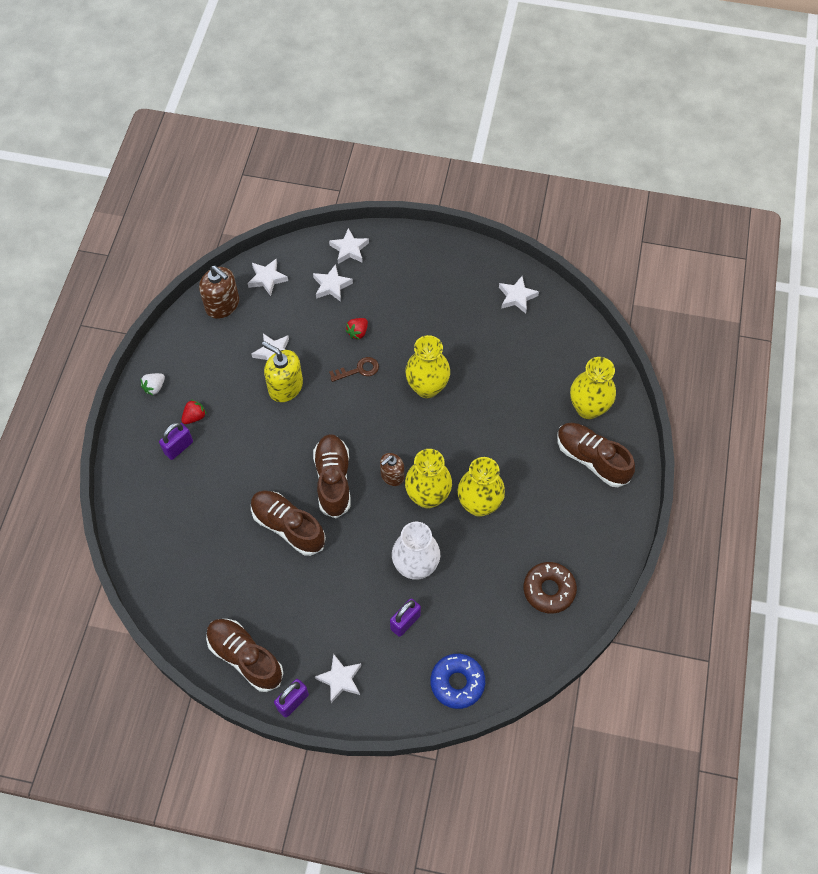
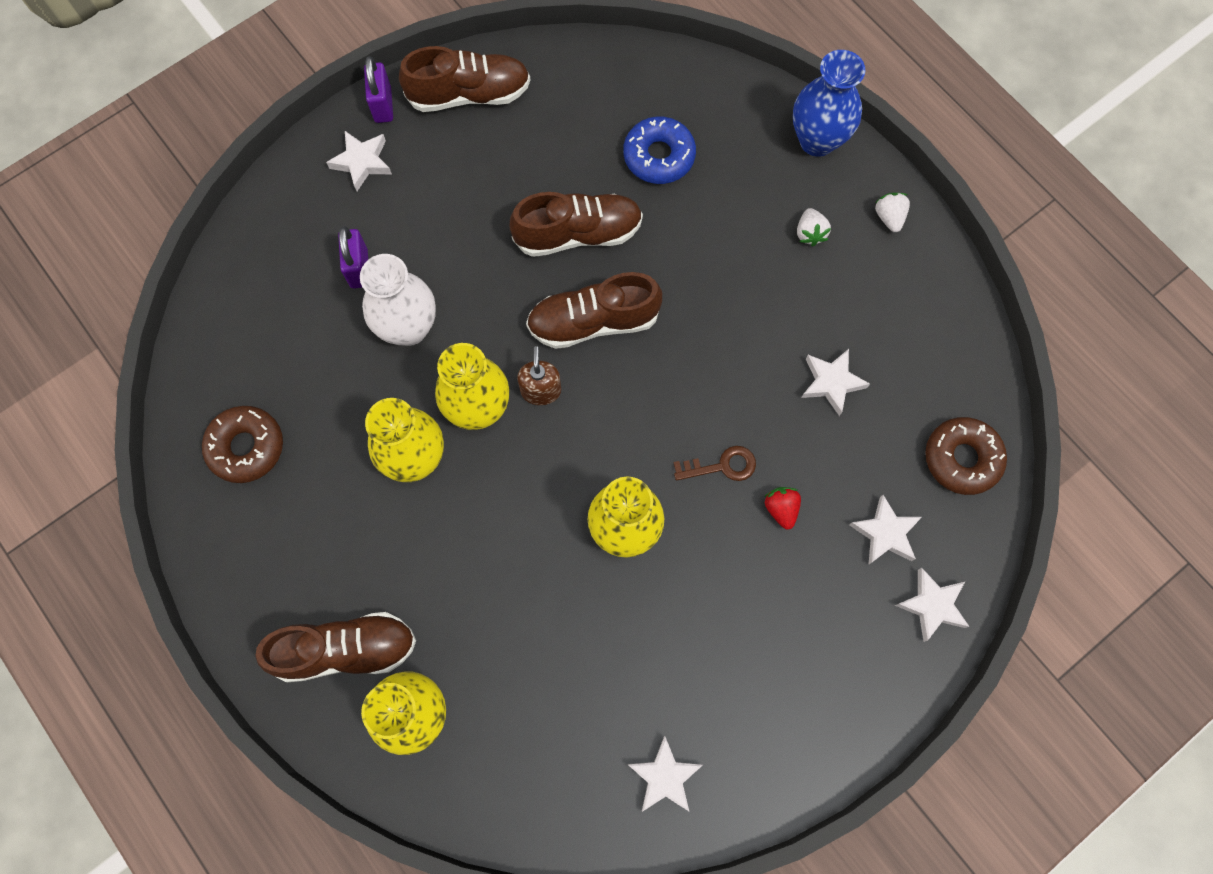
camera: 130 degrees right, 10 degrees up
(131, 451) = (817, 140): none -> blue vase
(178, 447) = (781, 190): purple padlock -> none
(194, 417) = (810, 233): red strawberry -> white strawberry
(222, 305) = (959, 374): brown soap dispenser -> none
(267, 278) = (961, 458): white star -> brown donut
(285, 387) = (769, 361): yellow soap dispenser -> none
(333, 480) = (593, 322): brown shoe -> brown shoe turned 135 degrees clockwise
(358, 370) = (722, 466): brown key -> brown key turned 120 degrees counterclockwise
(457, 683) = (248, 268): blue donut -> blue donut (659, 156)

